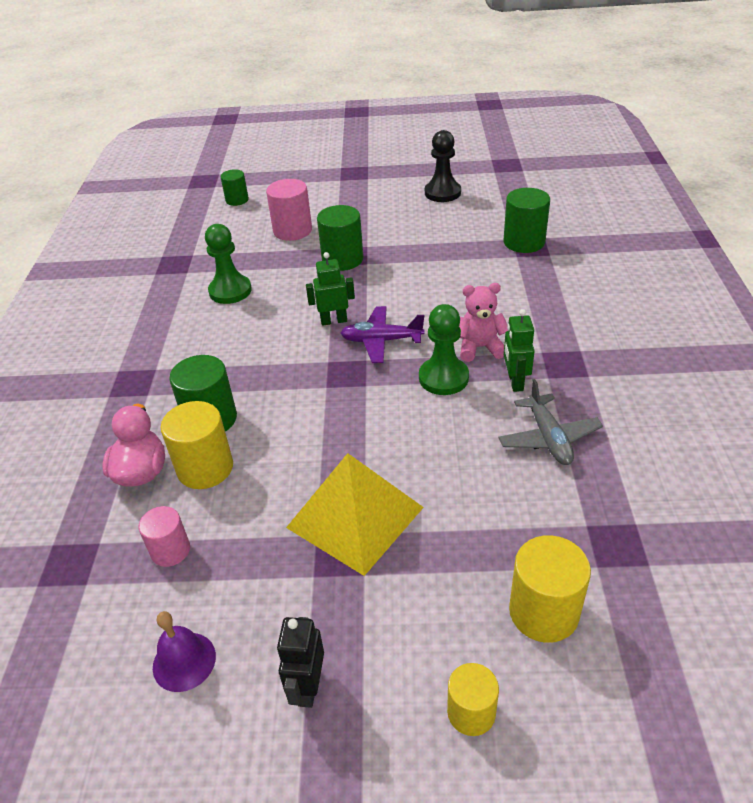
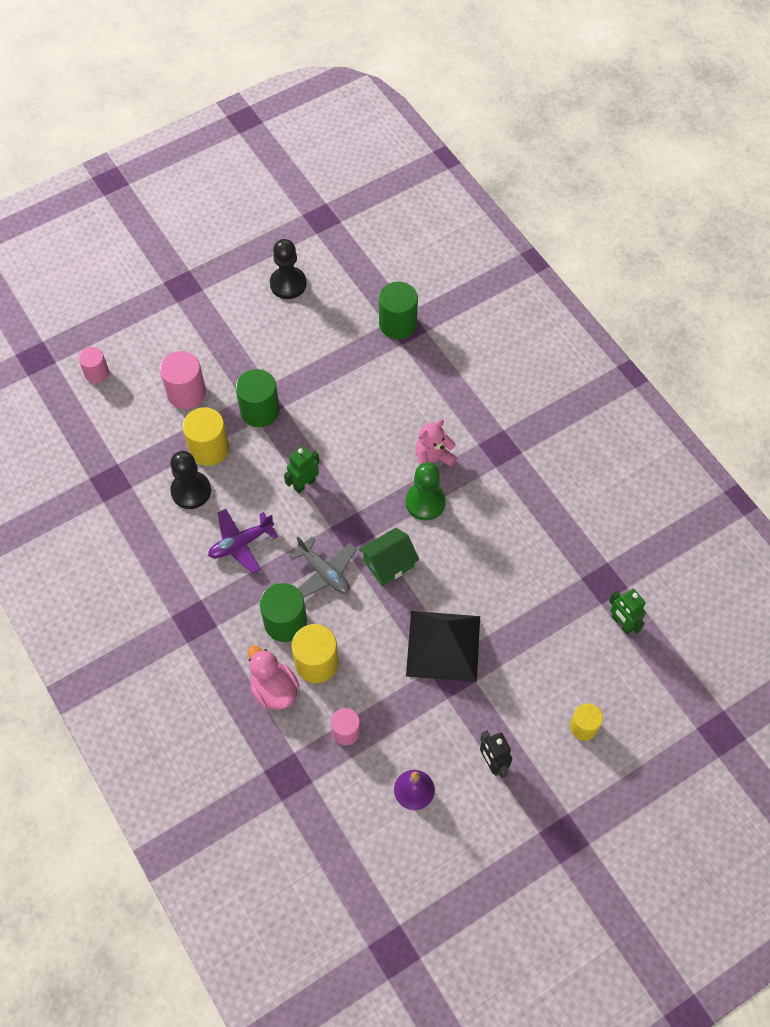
camera: 35 degrees left, 20 degrees up
(230, 291) = (191, 491): green pawn -> black pawn
(237, 200) = (97, 373): green cylinder -> pink cylinder
(355, 517) = (443, 645): yellow pyramid -> black pyramid
(360, 414) = (389, 564): none -> green house
(381, 341) = (356, 487): purple plane -> purple plane (241, 543)
(515, 382) = (476, 482): green robot -> green robot (622, 623)
(543, 612) = (588, 649): yellow cylinder -> yellow cylinder (209, 449)
(548, 438) = (525, 521): grey plane -> grey plane (324, 573)

